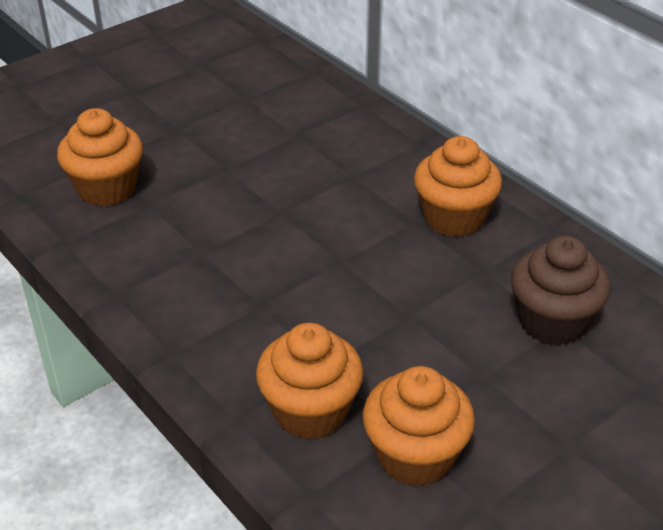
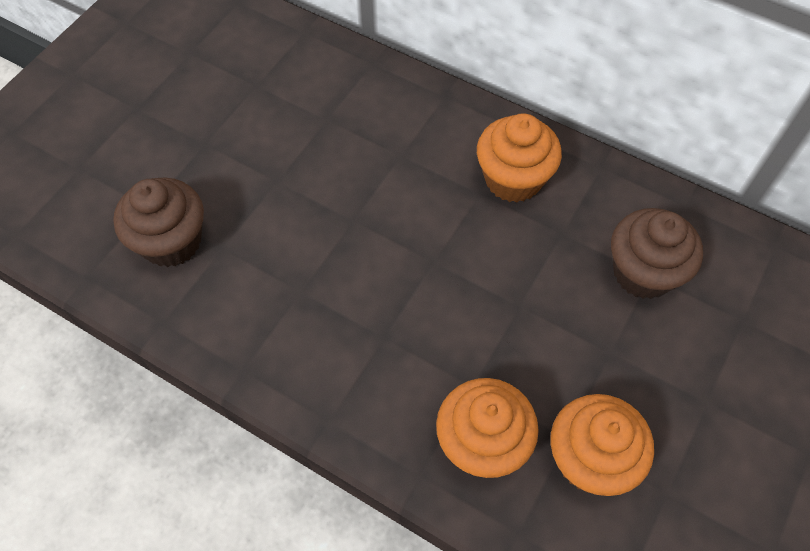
camera: 20 degrees left, 20 degrees up
(107, 188) = (171, 241): orange cupcake -> brown cupcake

